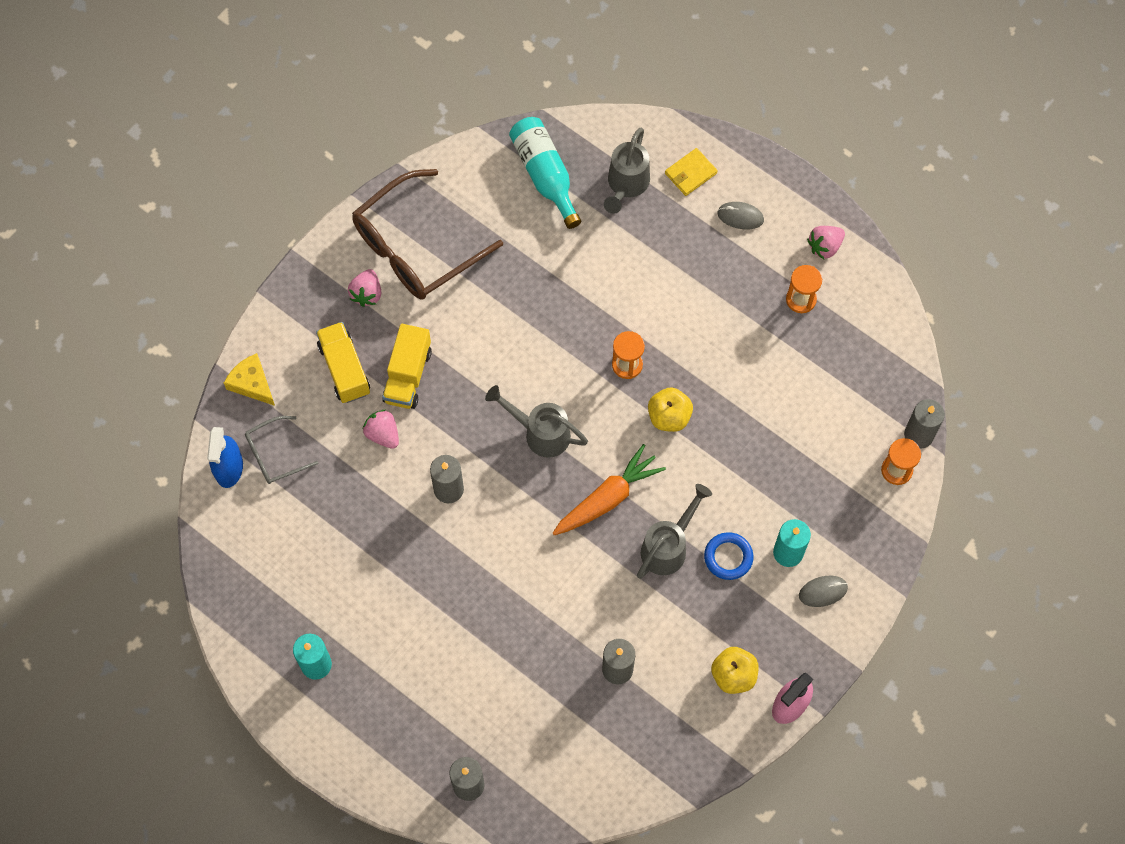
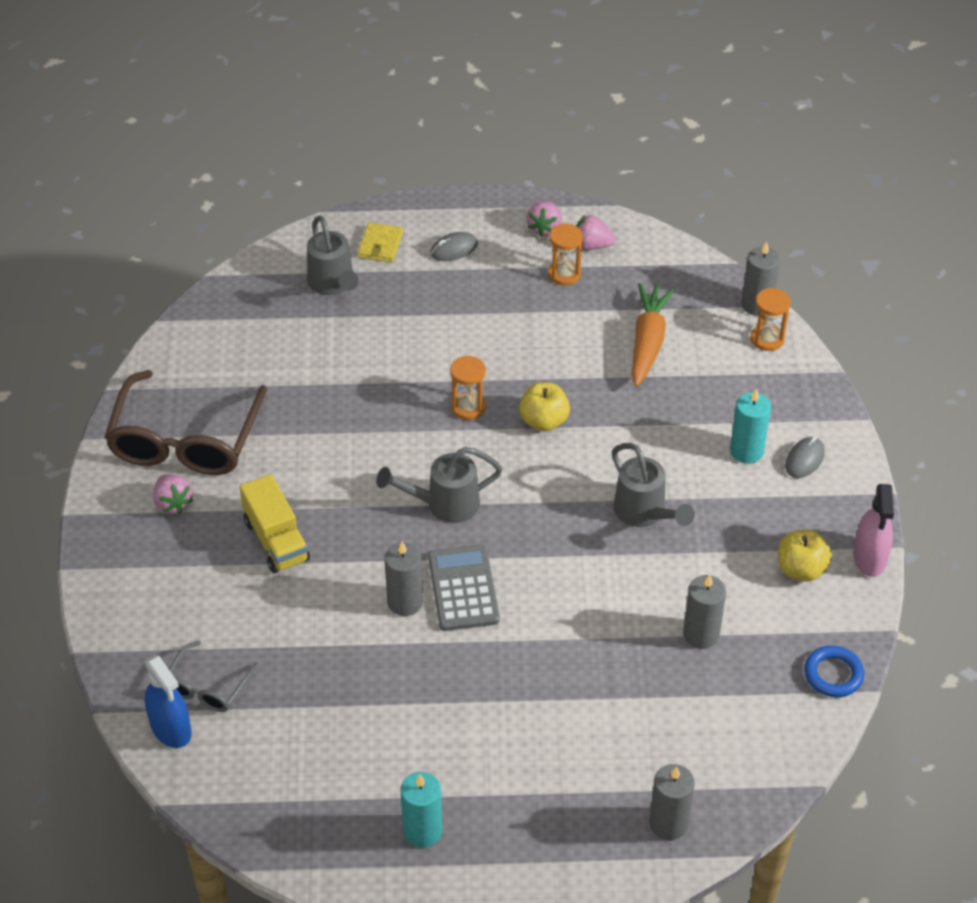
camera: 40 degrees left, 20 degrees down
(252, 383) = (127, 644): yellow cheese -> none
(344, 369) = (209, 574): yellow truck -> none
(383, 434) = (298, 600): pink strawberry -> pink strawberry (592, 246)
(494, 509) = (463, 588): none -> grey calculator
(545, 175) = (253, 319): turquoise bottle -> none
(607, 498) = (555, 513): orange carrot -> orange carrot (648, 342)
(668, 546) = (645, 513): grey watering can -> grey watering can turned 150 degrees clockwise
(728, 557) = (702, 487): blue ring -> blue ring (833, 674)

